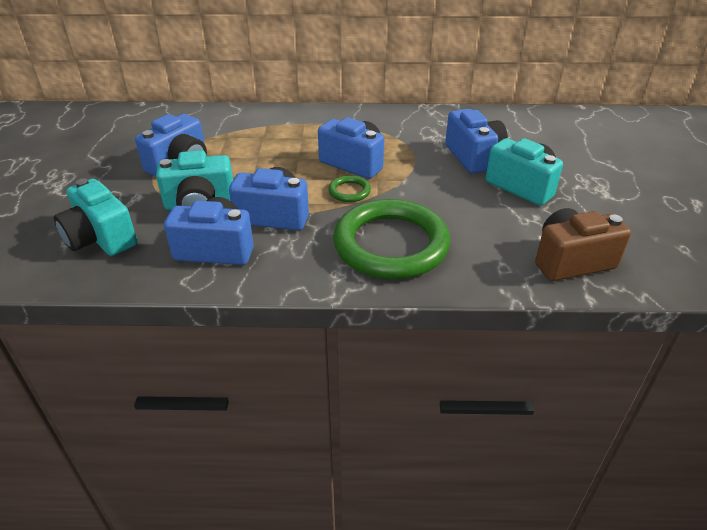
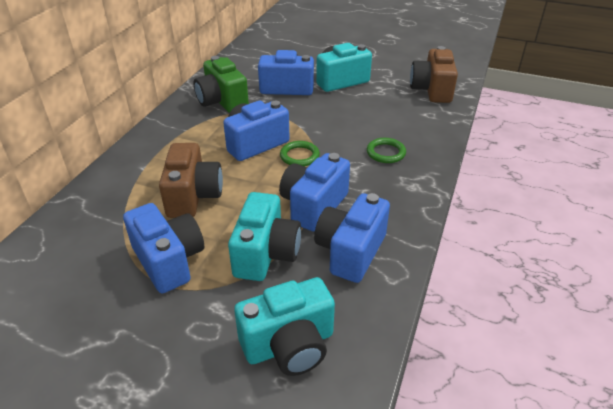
camera: 70 degrees left, 0 degrees up
(260, 154) = (193, 196): none -> brown camera
(391, 244) = (386, 153): green ring -> green ring, size x0.41
(414, 129) = (222, 101): none -> green camera

